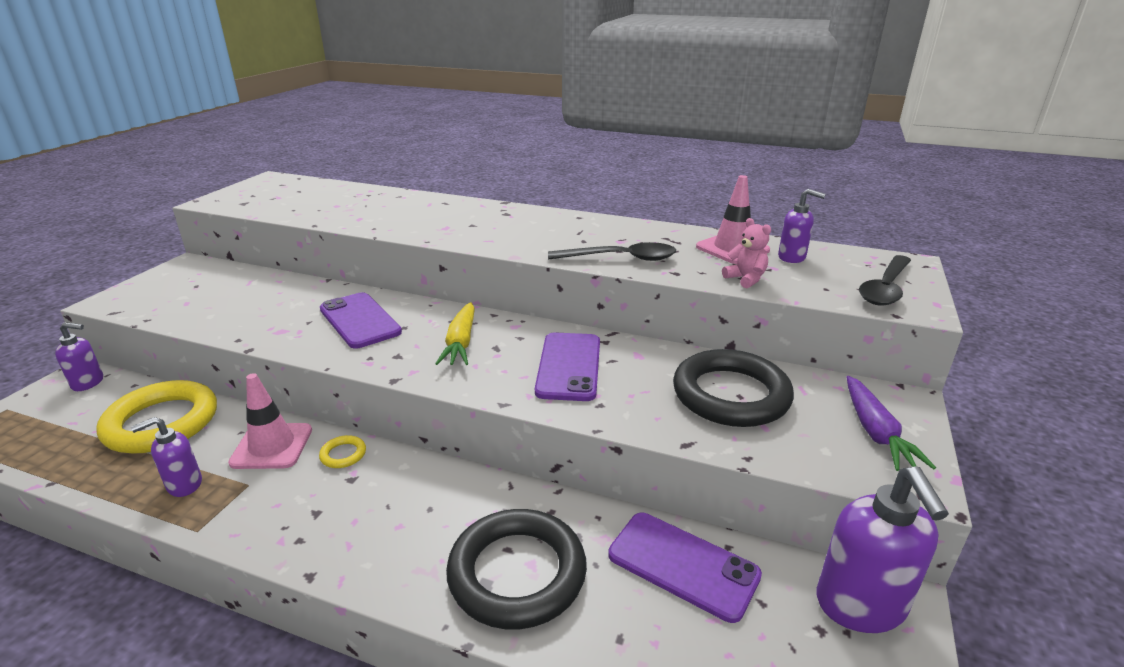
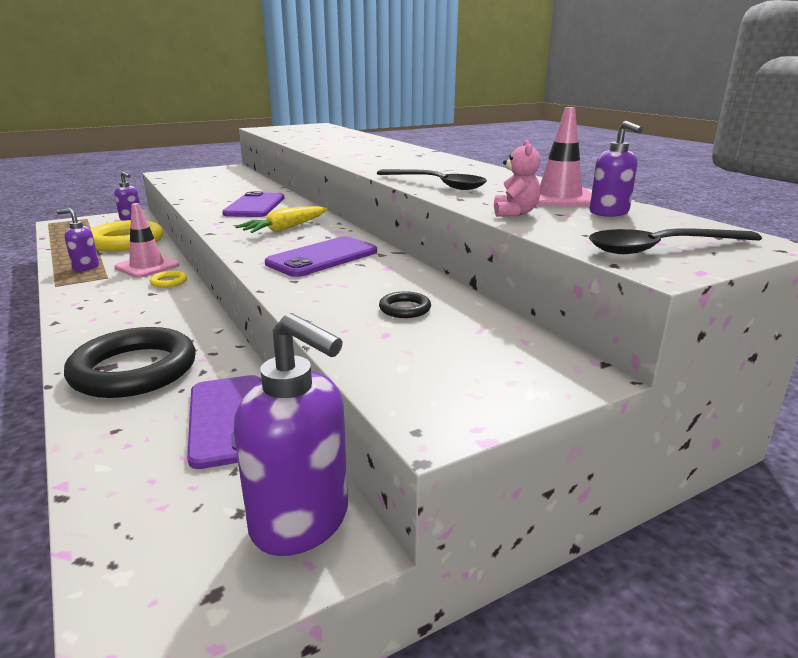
camera: 40 degrees right, 5 degrees down
(730, 395) = (405, 309): black ring -> black ring, size x0.40
(860, 606) = (301, 522): purple soap dispenser -> purple soap dispenser turned 90 degrees counterclockwise
(875, 432) = (483, 377): purple carrot -> none

